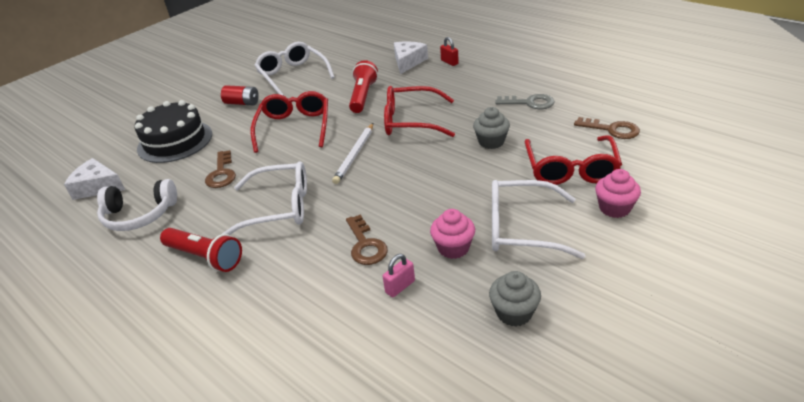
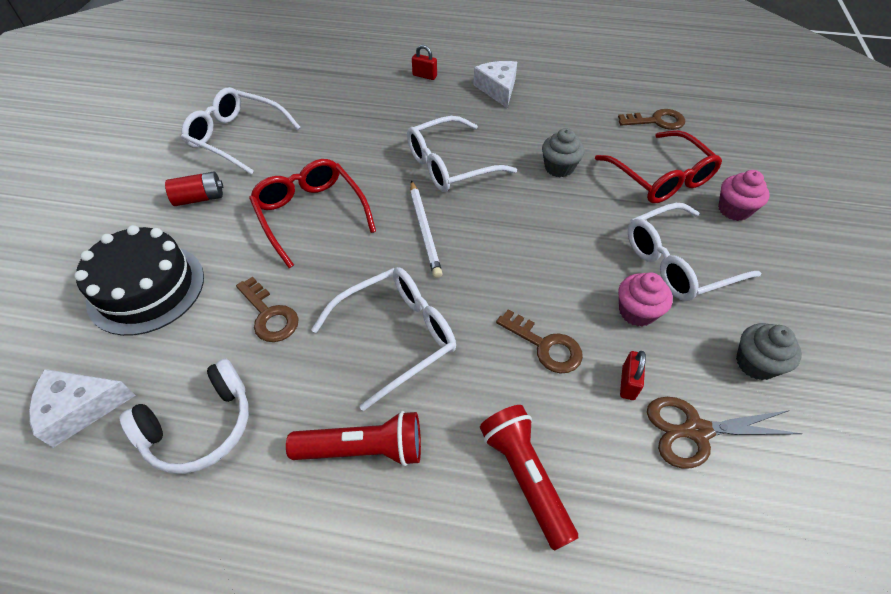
camera: 35 degrees left, 15 degrees up
(363, 96) = (361, 146): red flashlight -> red flashlight (525, 476)
(400, 287) = (628, 383): pink padlock -> red padlock
(408, 62) = (375, 86): white cheese -> white cheese (498, 89)
(411, 121) = (451, 165): red glasses -> white glasses
(419, 333) = (696, 431): none -> brown scissors
(530, 103) = (555, 109): grey key -> none

